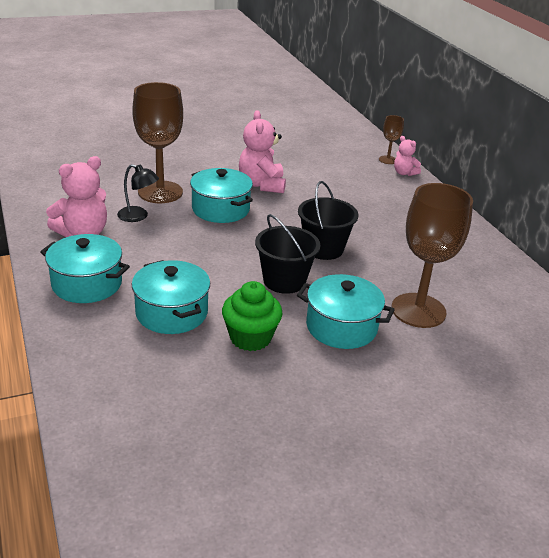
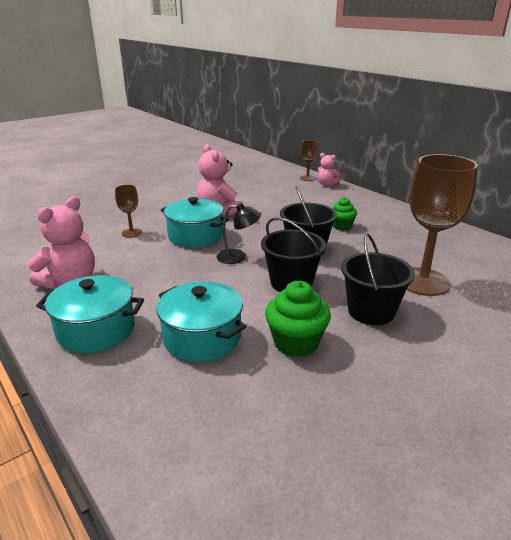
camera: 15 degrees left, 5 degrees down
(138, 216) = (120, 256): black lamp -> black lamp (238, 257)
(160, 192) = (131, 233): brown goblet -> brown goblet, size x0.47
(341, 327) = (371, 311): turquoise pot -> black bucket
(381, 230) = (341, 226): none -> green cupcake

